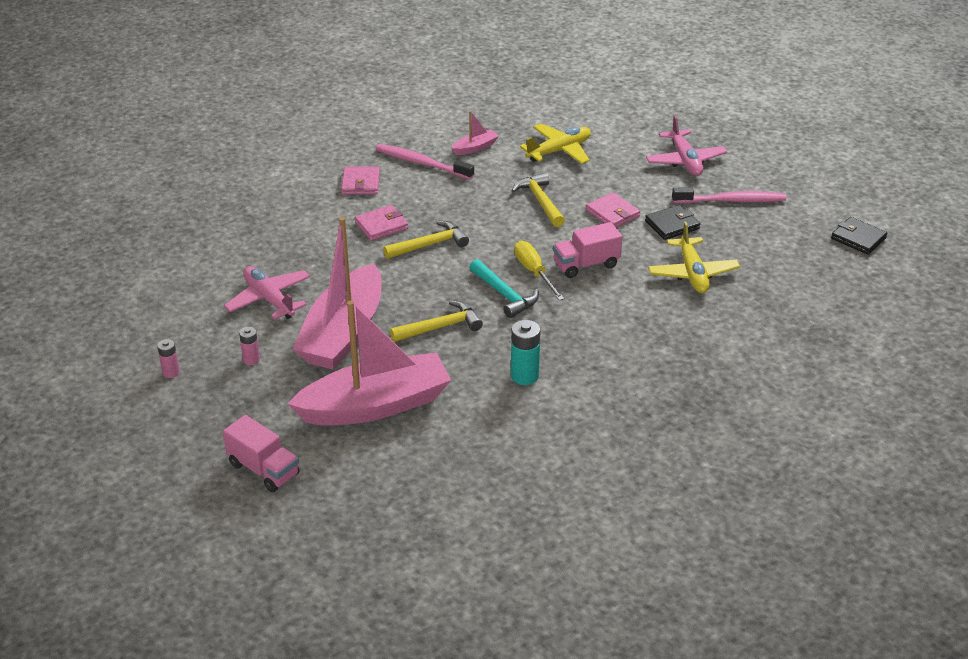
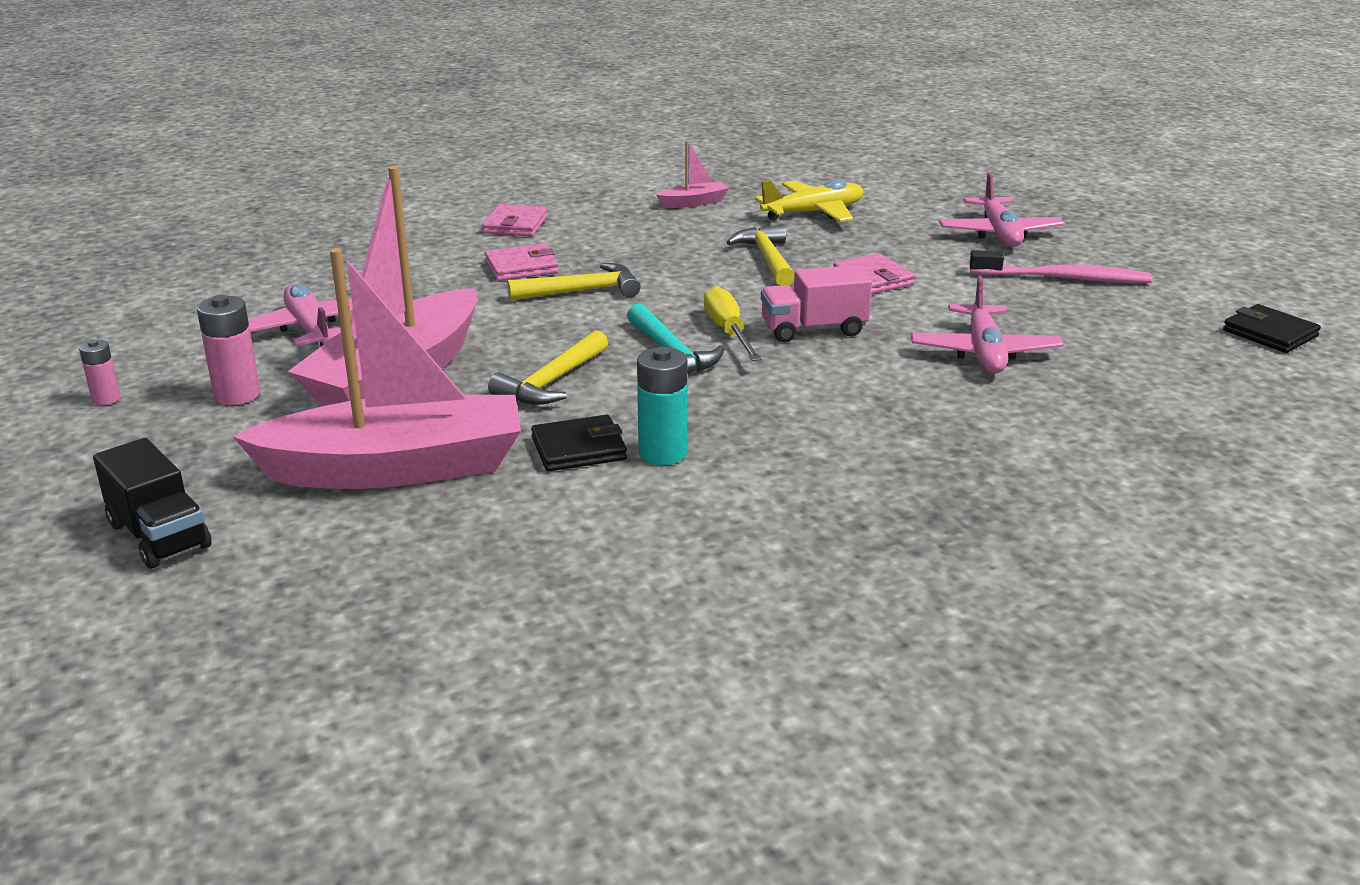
camera: 10 degrees right, 10 degrees down
(251, 360) = (237, 395): pink battery -> pink battery, size x1.66
(264, 469) = (159, 535): pink truck -> black truck
(422, 163) = (611, 212): pink toothbrush -> none
(440, 327) = (552, 382): yellow hammer -> yellow hammer turned 135 degrees clockwise
(672, 225) = (963, 297): black wallet -> black wallet (578, 448)
(692, 273) = (984, 352): yellow plane -> pink plane

